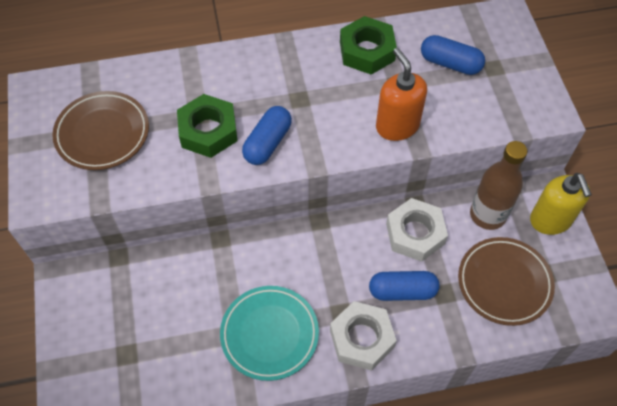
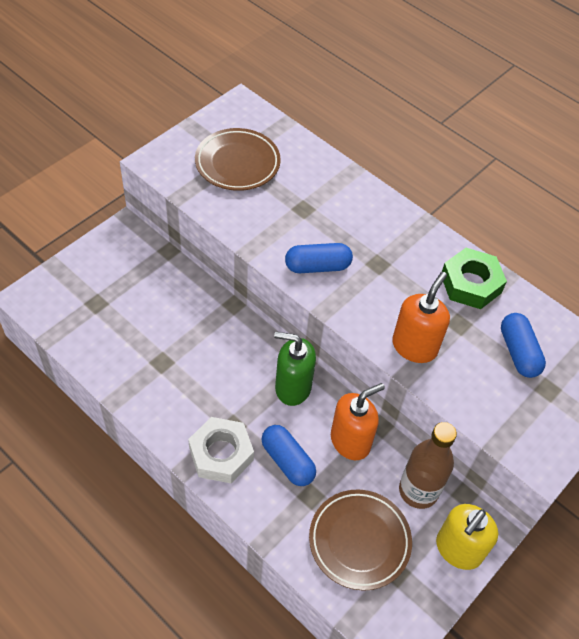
camera: 50 degrees right, 5 degrees down
(208, 131) = (295, 223): green nut -> none
(269, 334) = (177, 385): turquoise plate -> none
(337, 244) = (292, 387): none -> green soap dispenser
(415, 233) = (350, 441): white nut -> orange soap dispenser

